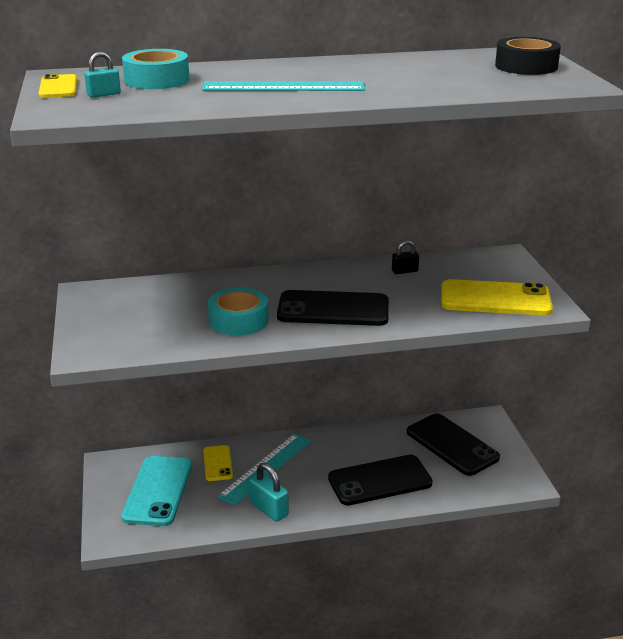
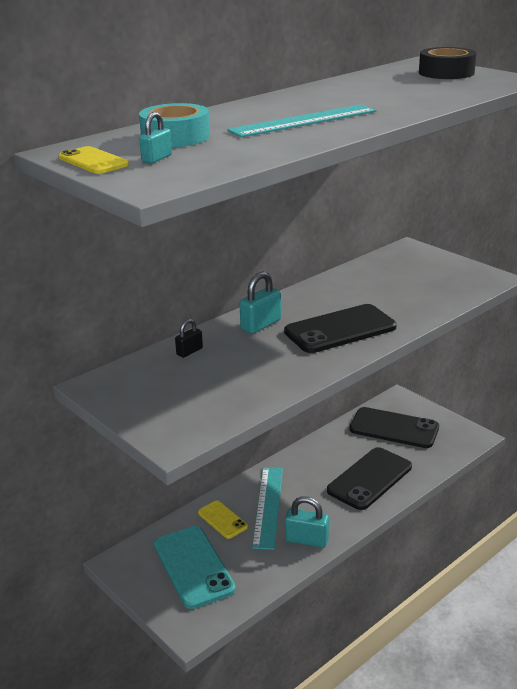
camera: 30 degrees left, 0 degrees up
(238, 320) = (274, 363): turquoise tape -> none
(272, 284) = (261, 325): none -> turquoise padlock
(404, 271) = (352, 282): black padlock -> black padlock (189, 351)
(495, 299) = (447, 283): yellow phone -> none

